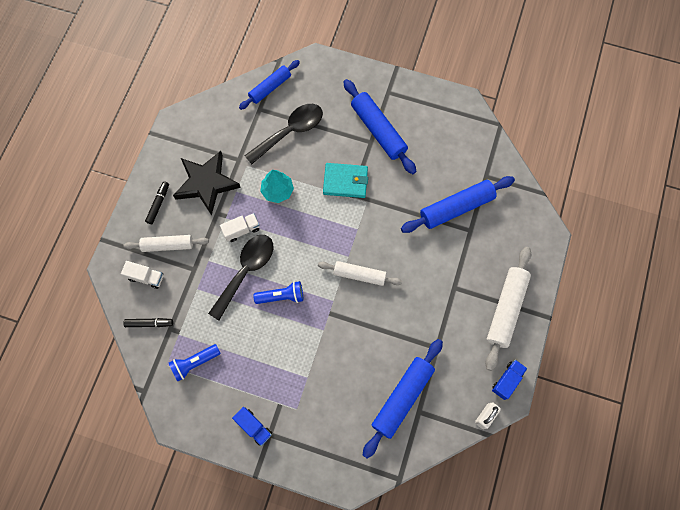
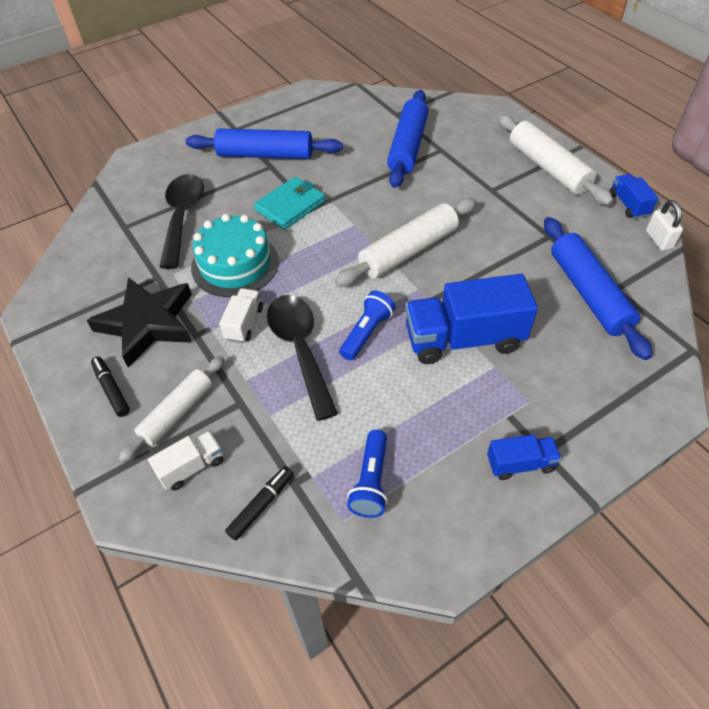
camera: 50 degrees left, 20 degrees down
(270, 88) = (113, 205): blue rolling pin -> none
(277, 190) = (235, 264): turquoise tree -> turquoise cake
(314, 349) = (464, 339): none -> blue truck
(359, 275) = (408, 251): white rolling pin -> white rolling pin, size x1.52

